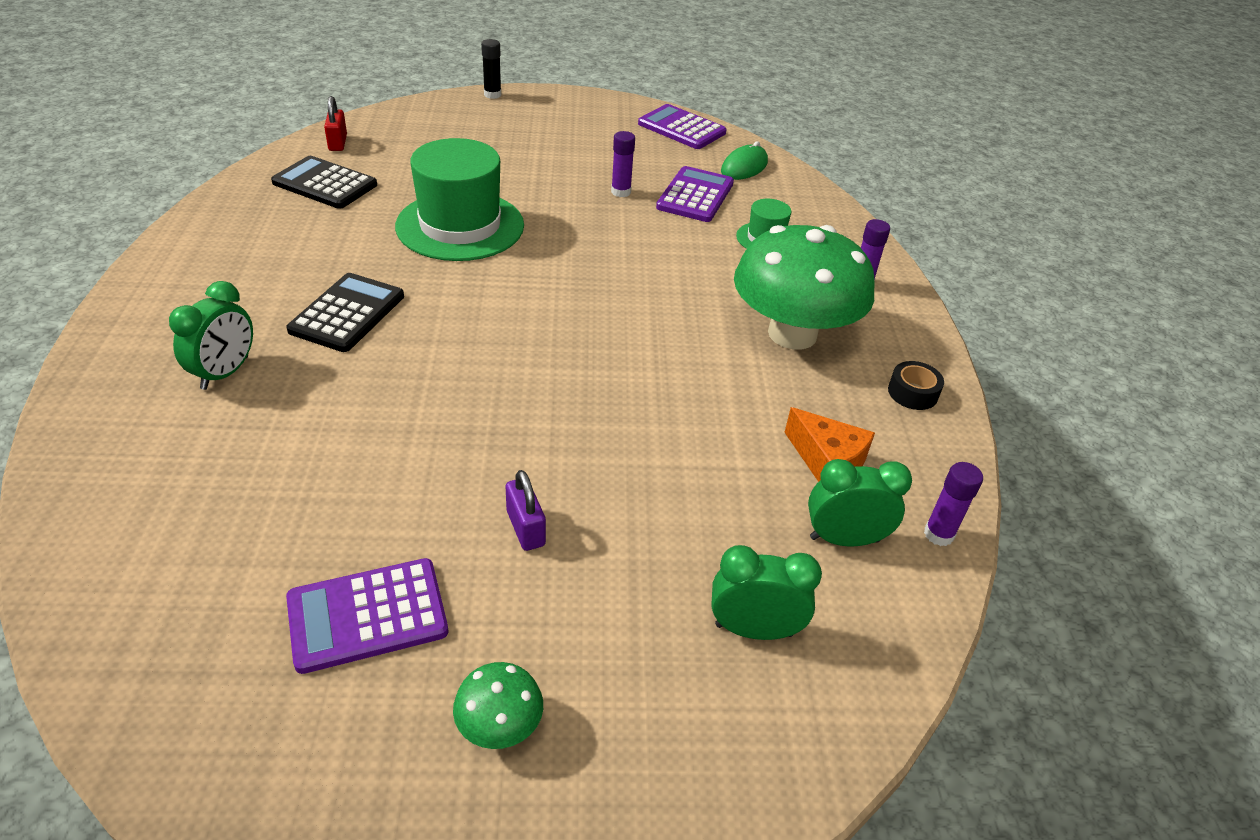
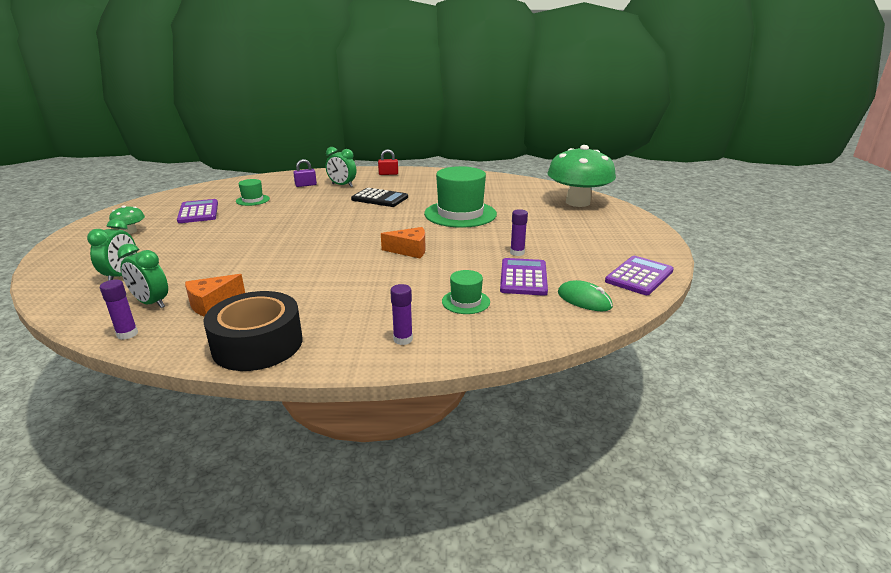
camera: 95 degrees right, 15 degrees down
(292, 521) = (252, 200): none -> green hat
(325, 184) = (494, 187): black calculator -> none
(338, 143) = (539, 187): red padlock -> red padlock (388, 174)
(492, 95) = (635, 215): black glue stick -> none
(525, 528) = (220, 233): purple padlock -> purple padlock (306, 185)
(615, 278) = (409, 250): none -> orange cheese
(695, 195) = (523, 277): purple calculator -> purple calculator turned 105 degrees counterclockwise
(792, 334) = (340, 303): green mushroom -> green mushroom (577, 202)
(844, 539) = (151, 303): green clock -> green clock turned 120 degrees clockwise
(912, 393) = (257, 344): black tape -> black tape, size x2.29

